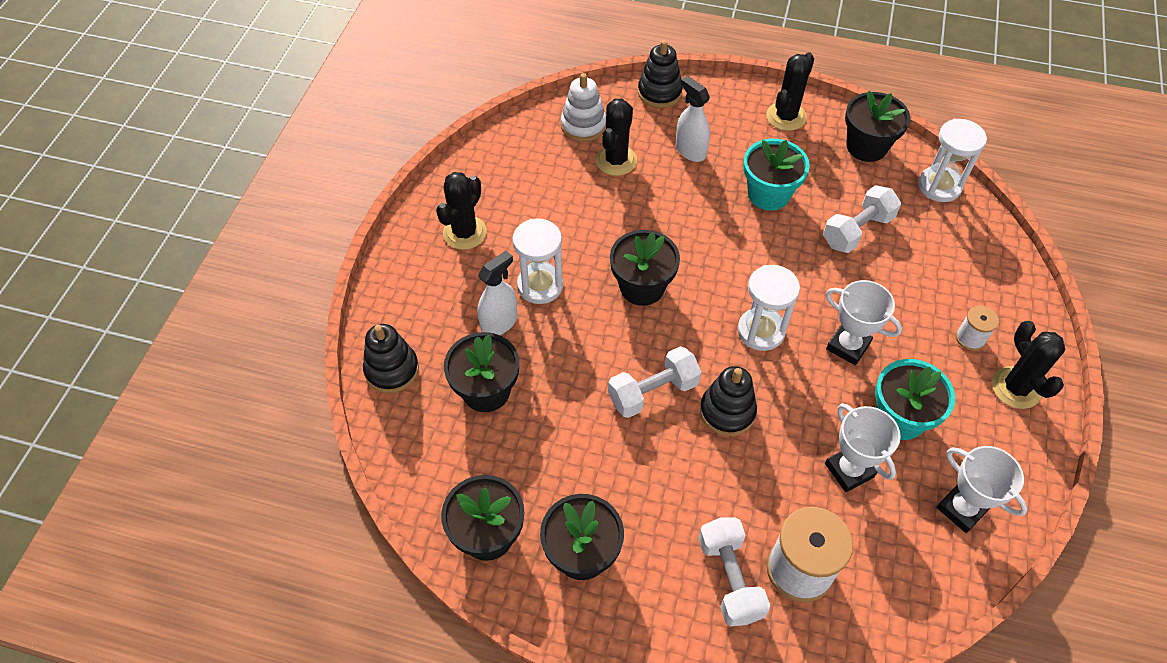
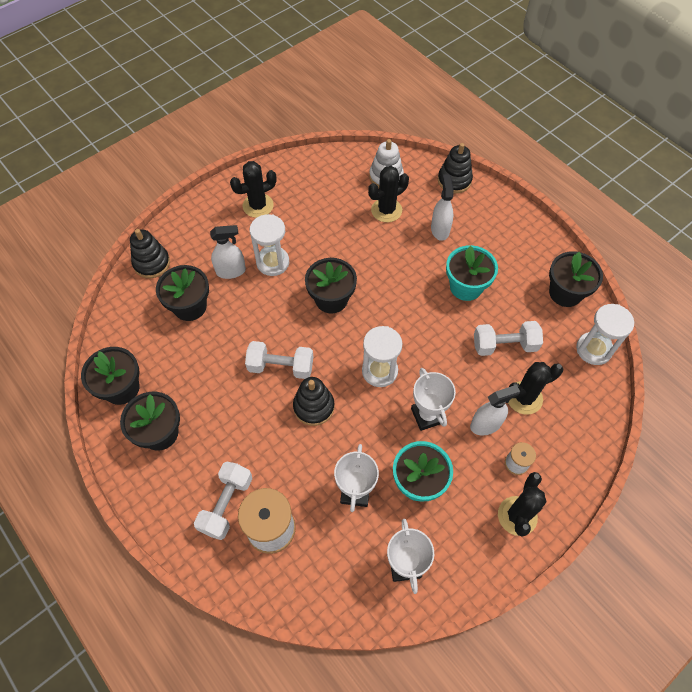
camera: 35 degrees right, 5 degrees up
(786, 116) = (526, 241): black cactus -> black cactus (524, 398)
(910, 319) = (486, 424): none -> white spray bottle

